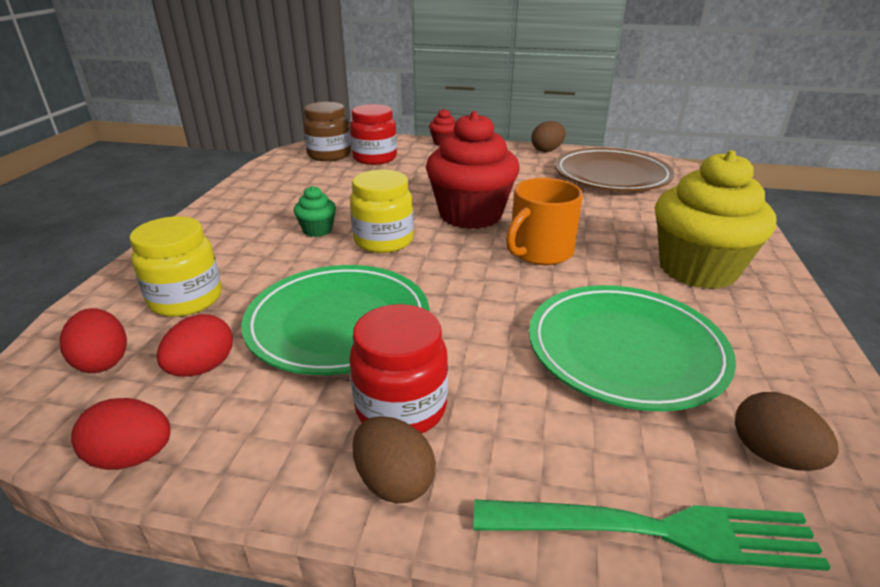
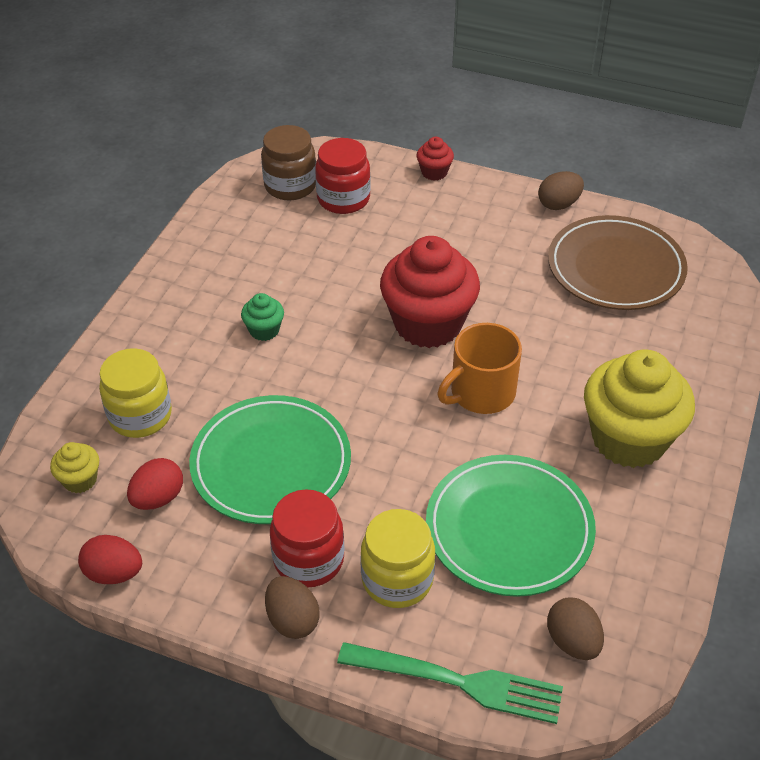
camera: 10 degrees right, 15 degrees up
(103, 361) = (80, 480): red egg -> yellow cupcake
(383, 241) = (328, 356): yellow jar -> yellow jar (397, 579)

